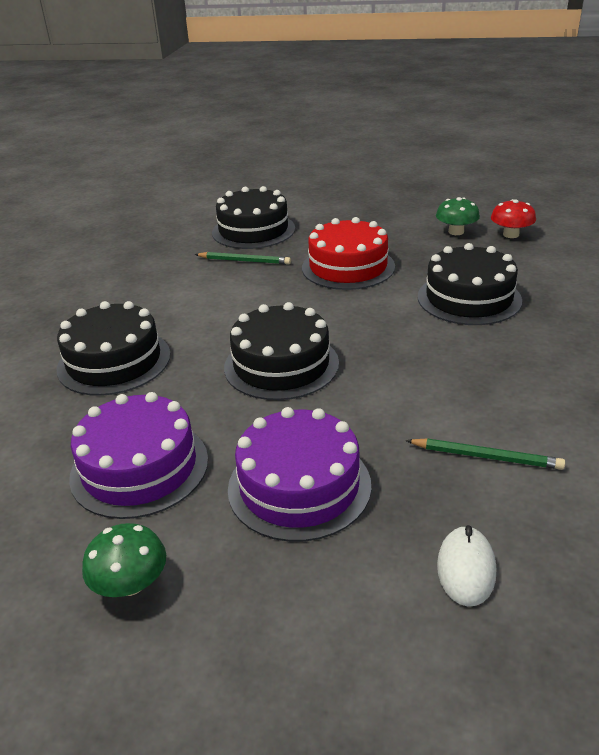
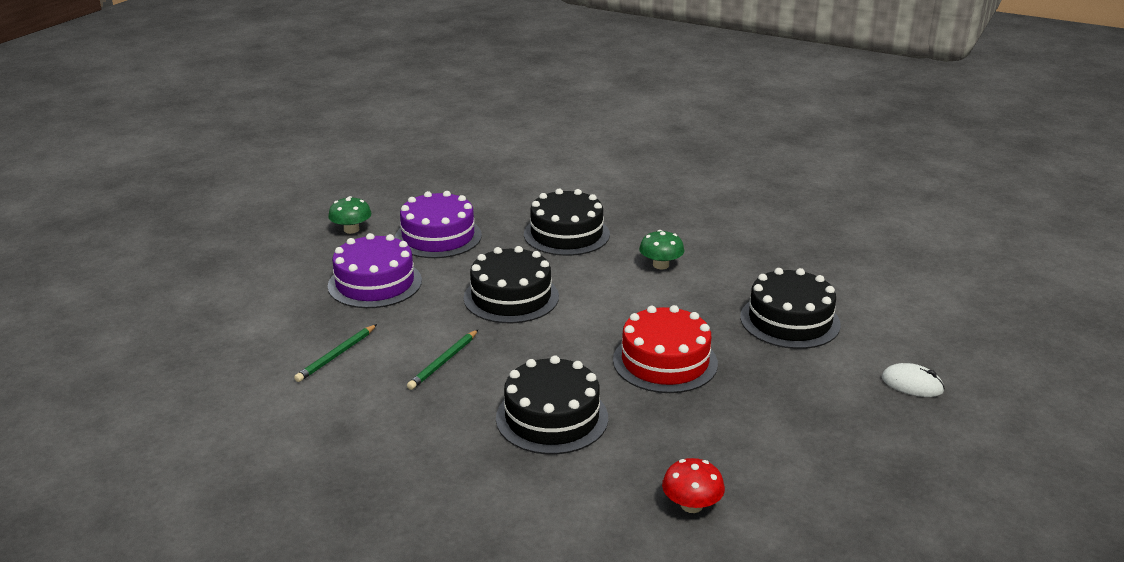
camera: 105 degrees right, 5 degrees down
(244, 261) = (712, 305): green pencil -> green pencil (443, 362)
(456, 232) = (721, 461): green mushroom -> green mushroom (660, 265)
(466, 568) = (263, 321): white mouse -> white mouse (912, 384)

